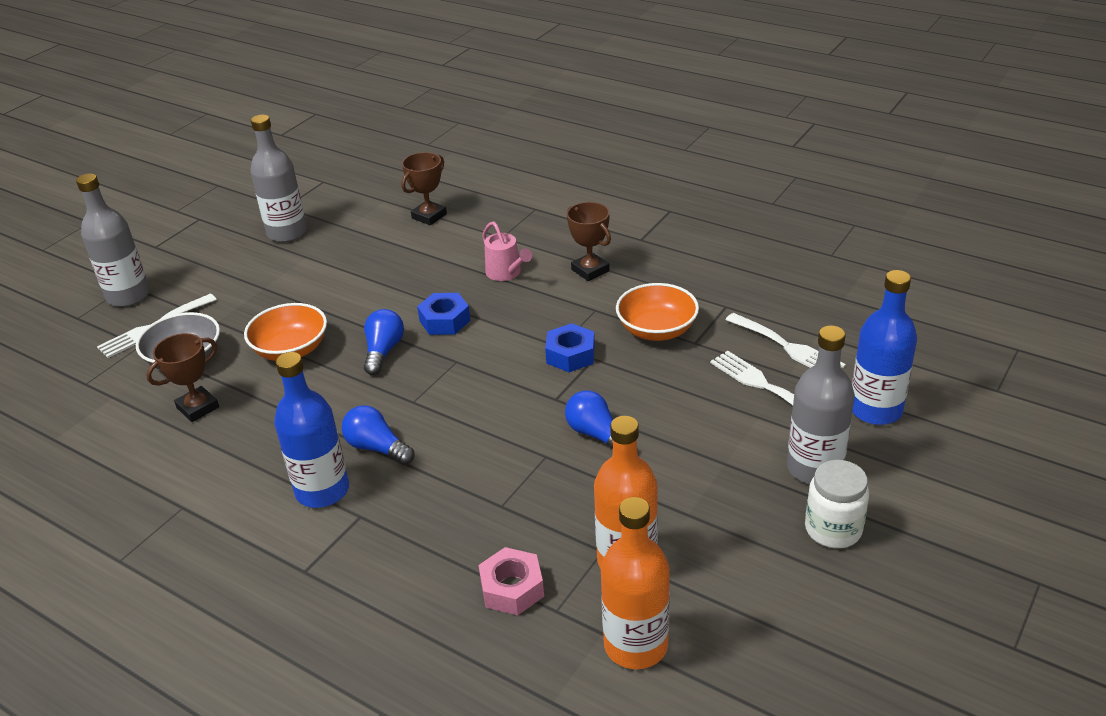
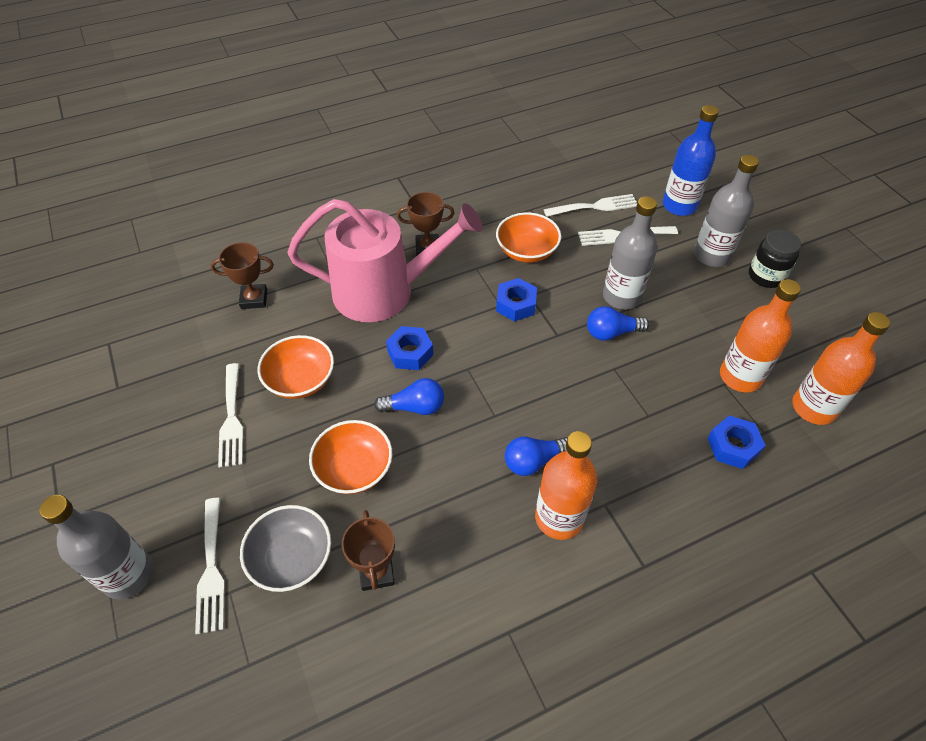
camera: 60 degrees left, 15 degrees up
(287, 233) = (165, 402): grey bottle -> grey bottle (621, 296)
(295, 268) = (231, 419): none -> white fork
(322, 490) = (559, 518): blue bottle -> orange bottle
(362, 280) = (300, 380): none -> orange bowl
(383, 351) = (415, 407): blue light bulb -> blue light bulb turned 135 degrees clockwise
(429, 216) = (254, 299): brown trophy -> brown trophy turned 75 degrees counterclockwise
(506, 273) = (383, 291): pink watering can -> pink watering can, size x2.48
(512, 588) = (732, 446): pink nut -> blue nut
(833, 529) = (766, 276): white jar -> black jar

